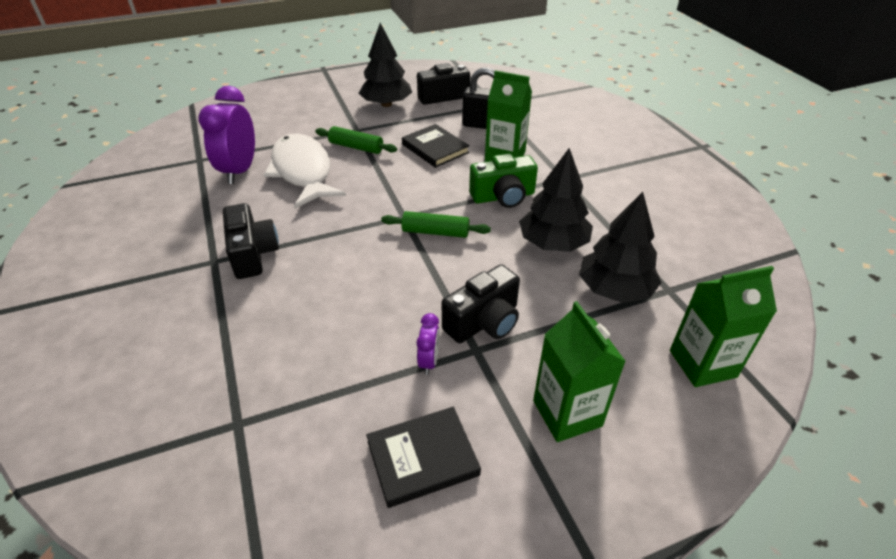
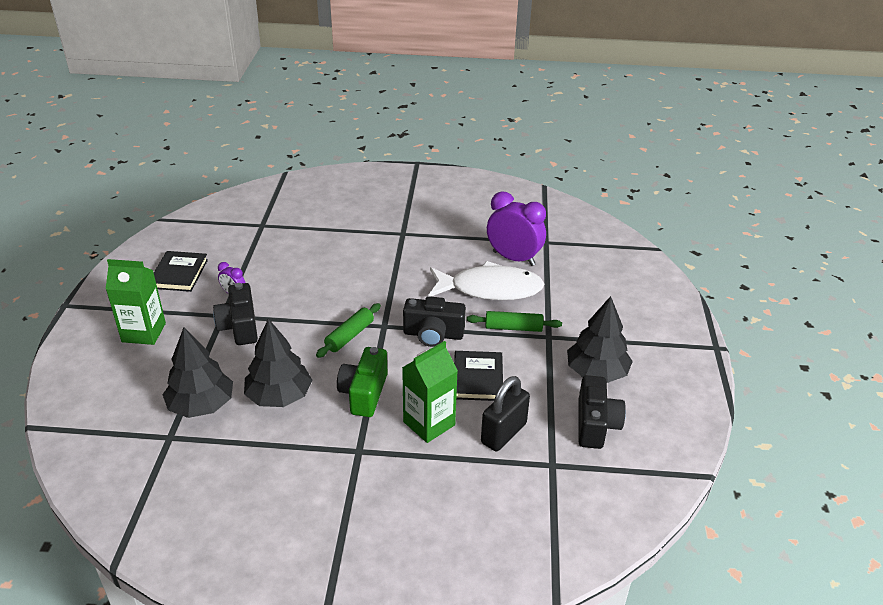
camera: 115 degrees right, 5 degrees down
(253, 254) = (397, 249): black camera -> black camera (433, 334)
(356, 147) = (513, 328): green rolling pin -> green rolling pin turned 45 degrees clockwise
(435, 148) = (478, 378): black book -> black book turned 75 degrees counterclockwise
(702, 364) = (102, 411): green carton -> none

